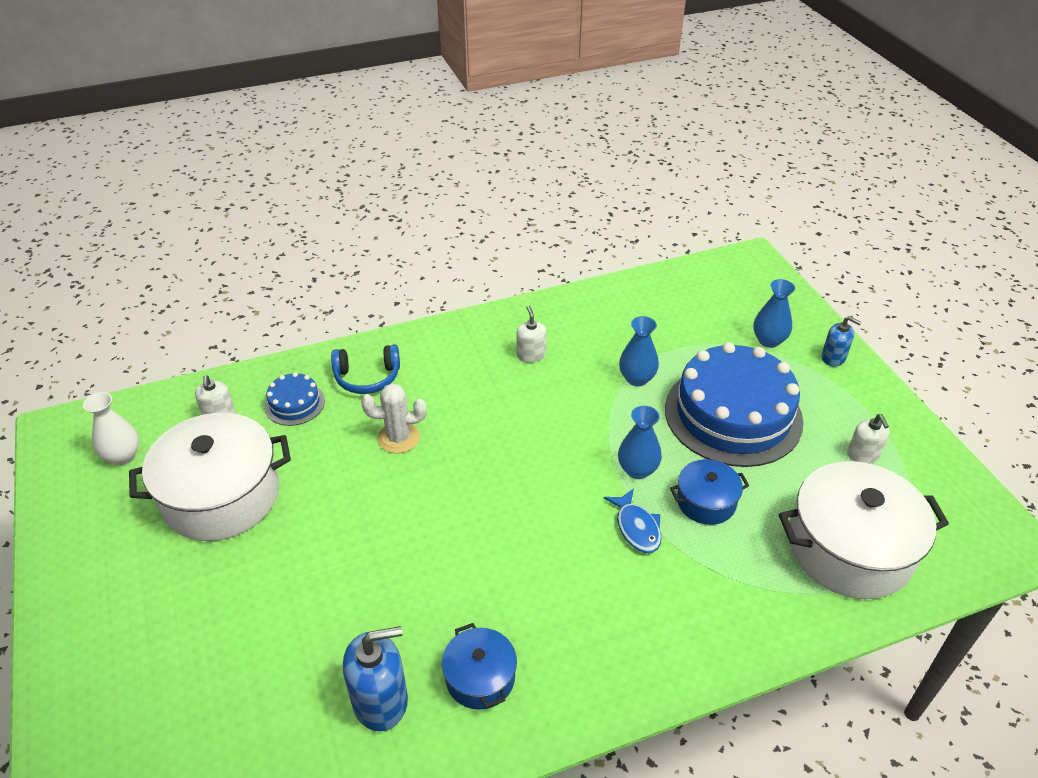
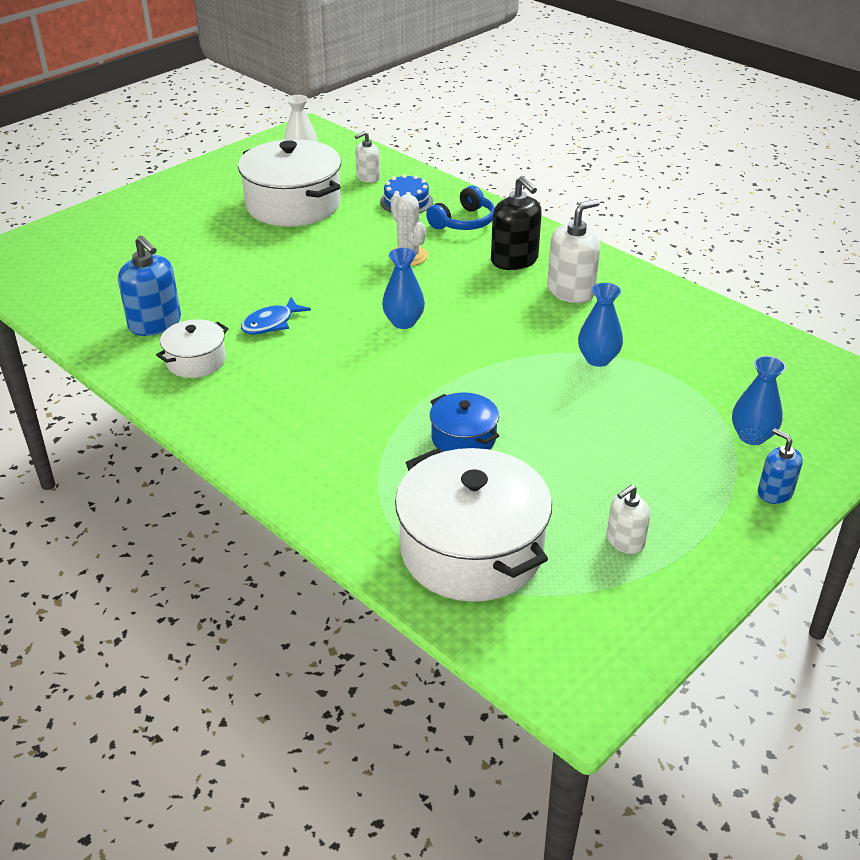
camera: 65 degrees right, 5 degrees down
(367, 377) = (464, 222): blue headphones -> blue headphones turned 105 degrees counterclockwise
(458, 369) = (514, 260): none -> black soap dispenser
(480, 678) = (196, 361): blue pot -> white pot
(531, 355) = (571, 291): white soap dispenser -> white soap dispenser, size x1.66
(636, 528) = (400, 403): blue fish -> blue fish (271, 323)
(637, 470) = (472, 387): blue vase -> blue vase (403, 322)
(733, 414) = (603, 432): blue cake -> none
(833, 357) = (775, 492): blue soap dispenser -> blue soap dispenser turned 135 degrees clockwise

